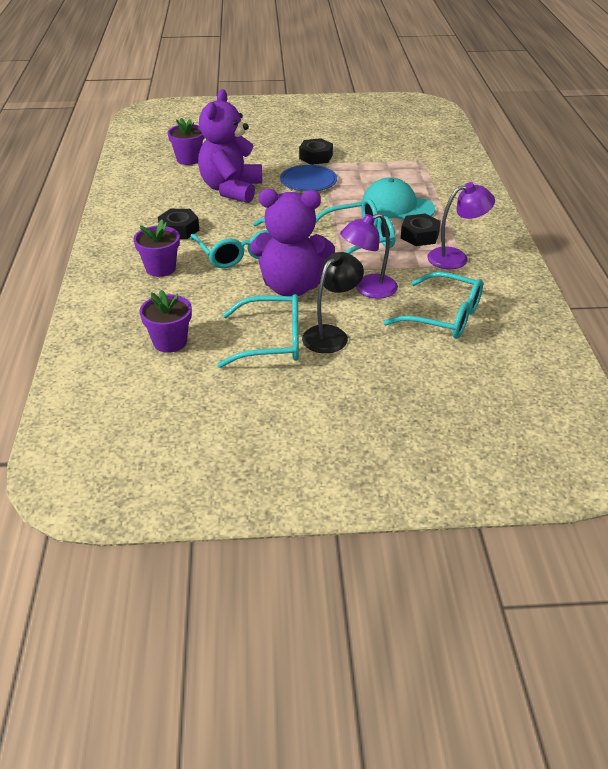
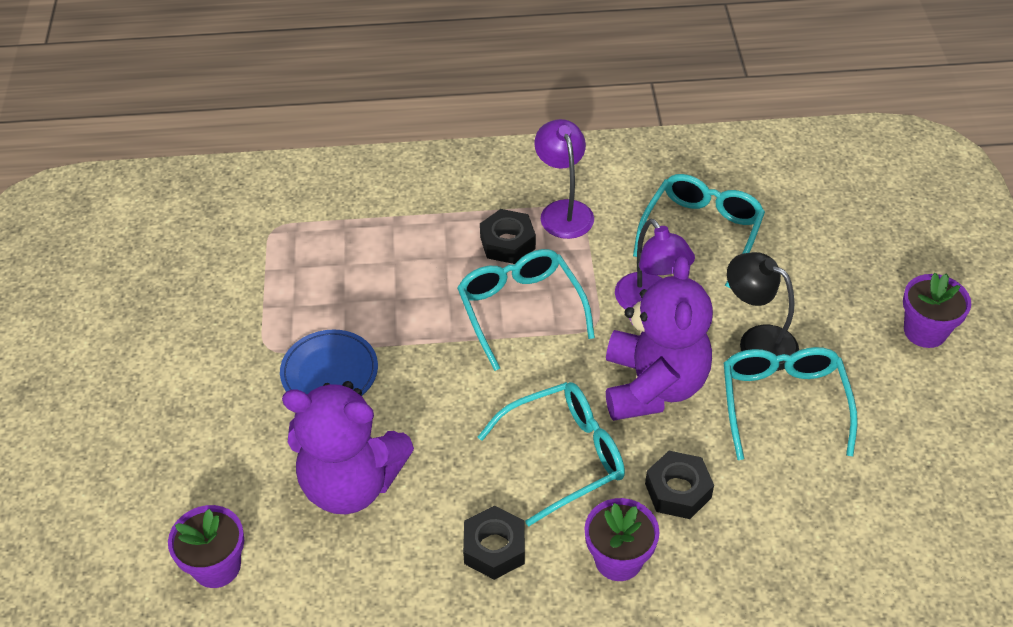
camera: 90 degrees left, 10 degrees up
(170, 342) = (806, 520): purple flower pot -> purple flower pot (925, 331)
(315, 157) = (235, 363): black nut -> black nut (678, 491)
(397, 206) = (421, 263): turquoise cap -> none

